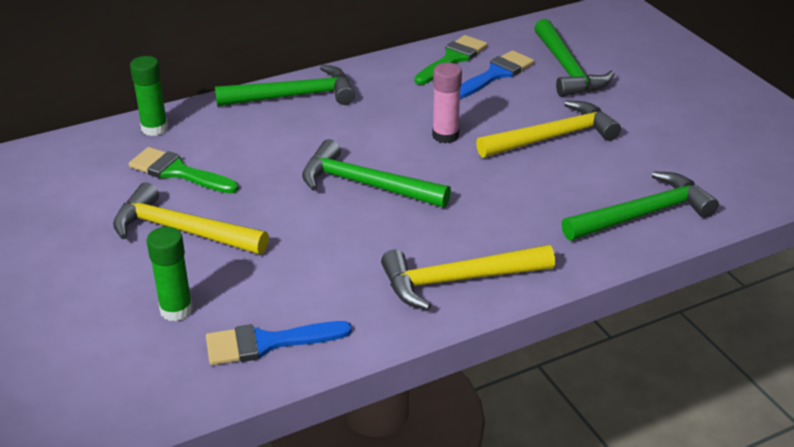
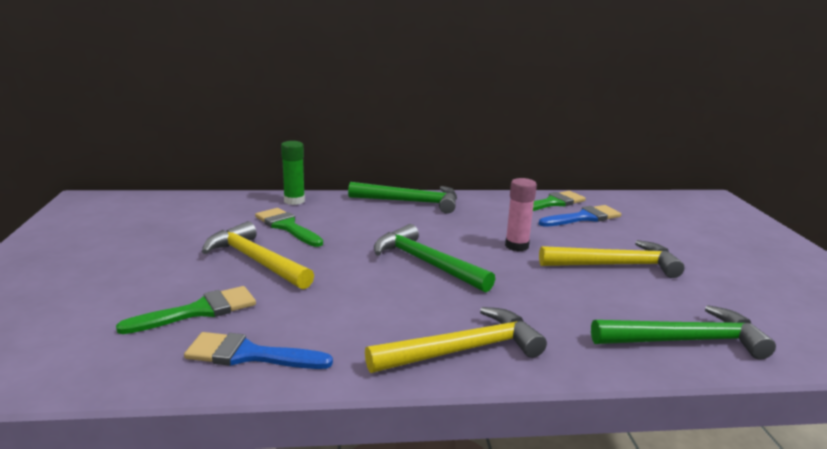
camera: 20 degrees right, 15 degrees down
(176, 310) = (199, 311): green glue stick -> green brush
(458, 280) = (463, 350): yellow hammer -> yellow hammer turned 150 degrees clockwise
(567, 69) = (650, 225): green hammer -> none

